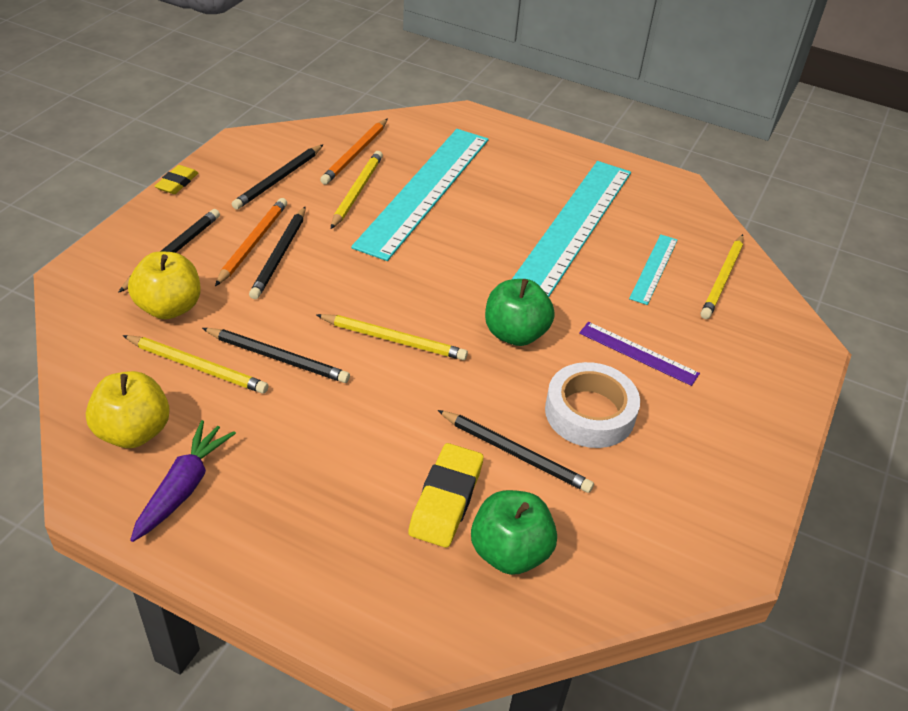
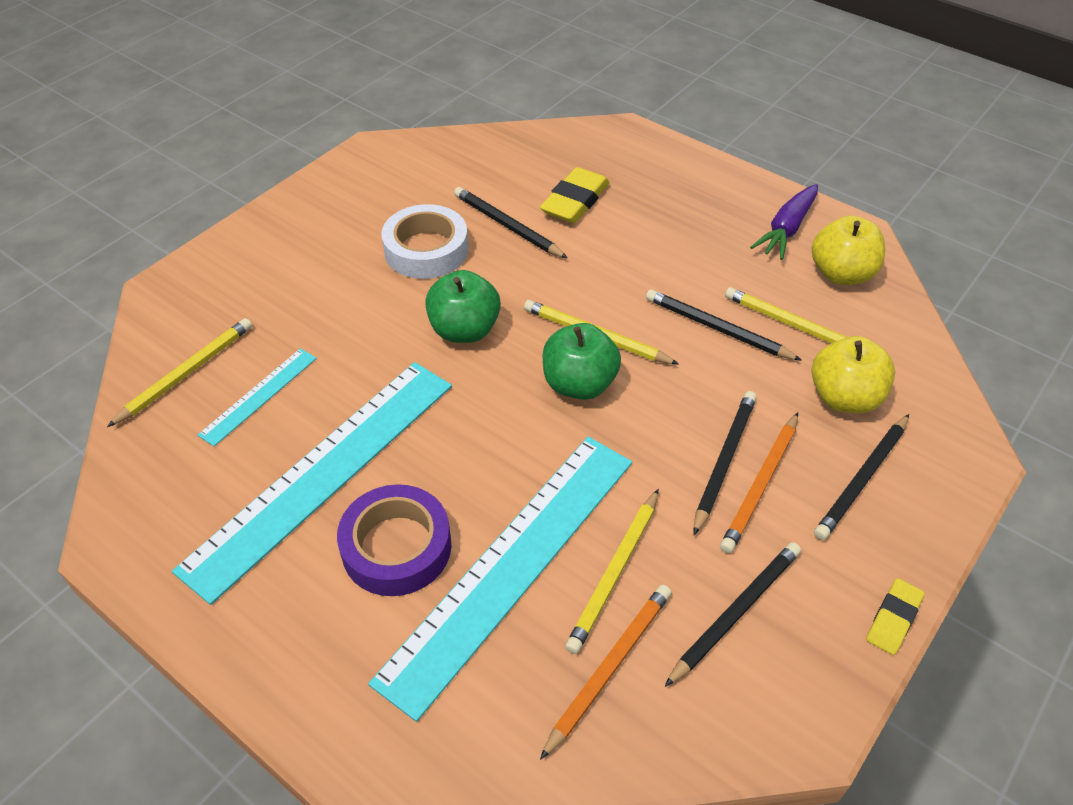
camera: 165 degrees left, 5 degrees up
(501, 193) = (396, 547): none -> purple tape
(510, 552) = (536, 167): green apple -> green apple (579, 384)
(638, 353) = (346, 298): purple ruler -> none

